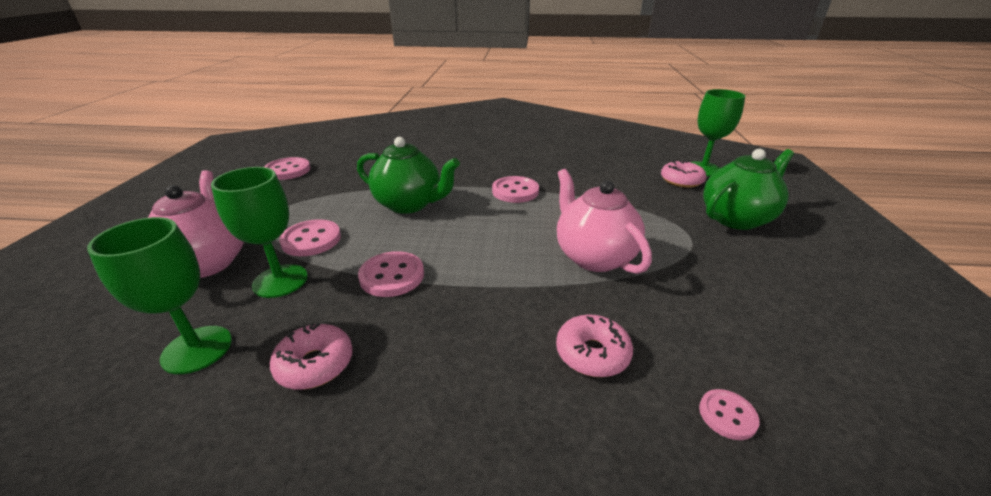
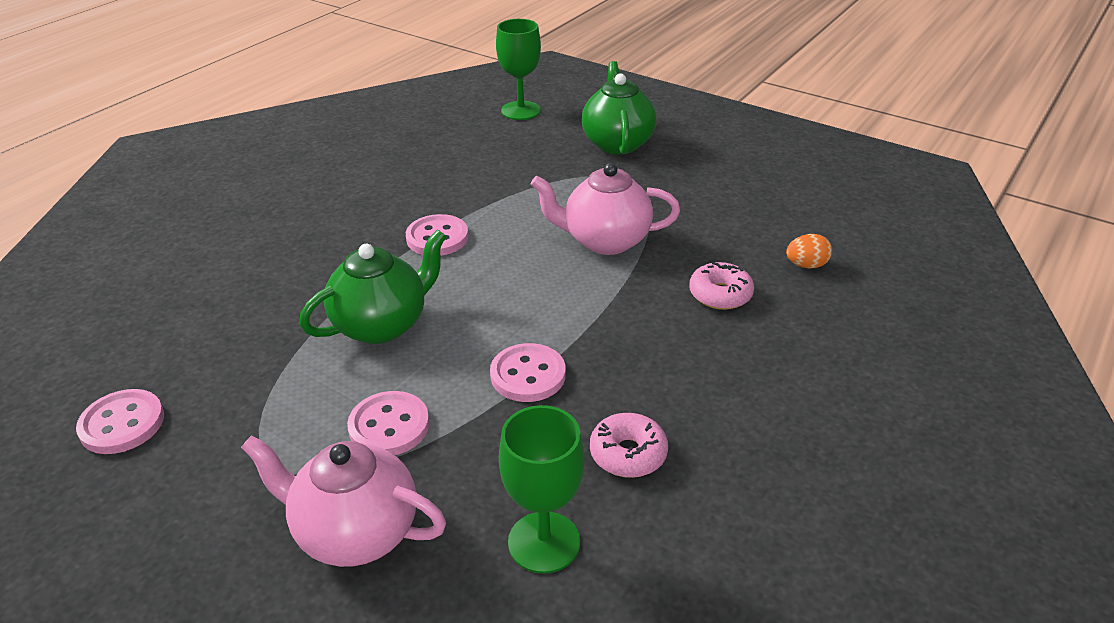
camera: 60 degrees left, 5 degrees up
(280, 281) = (463, 464): green goblet -> none
(681, 181) = (529, 133): pink donut -> none
(727, 415) = (806, 265): pink button -> orange egg

